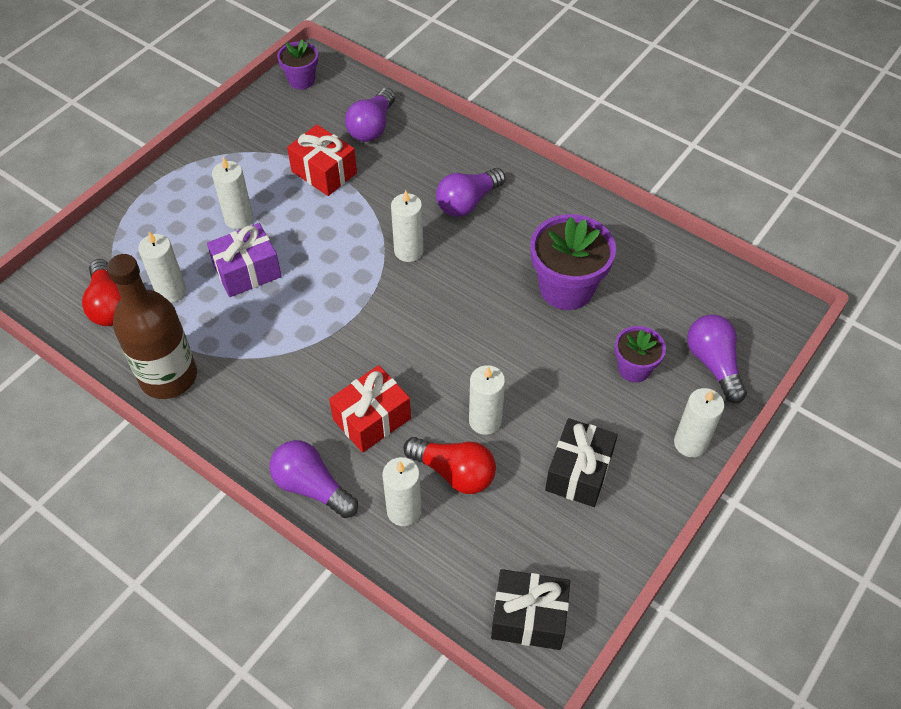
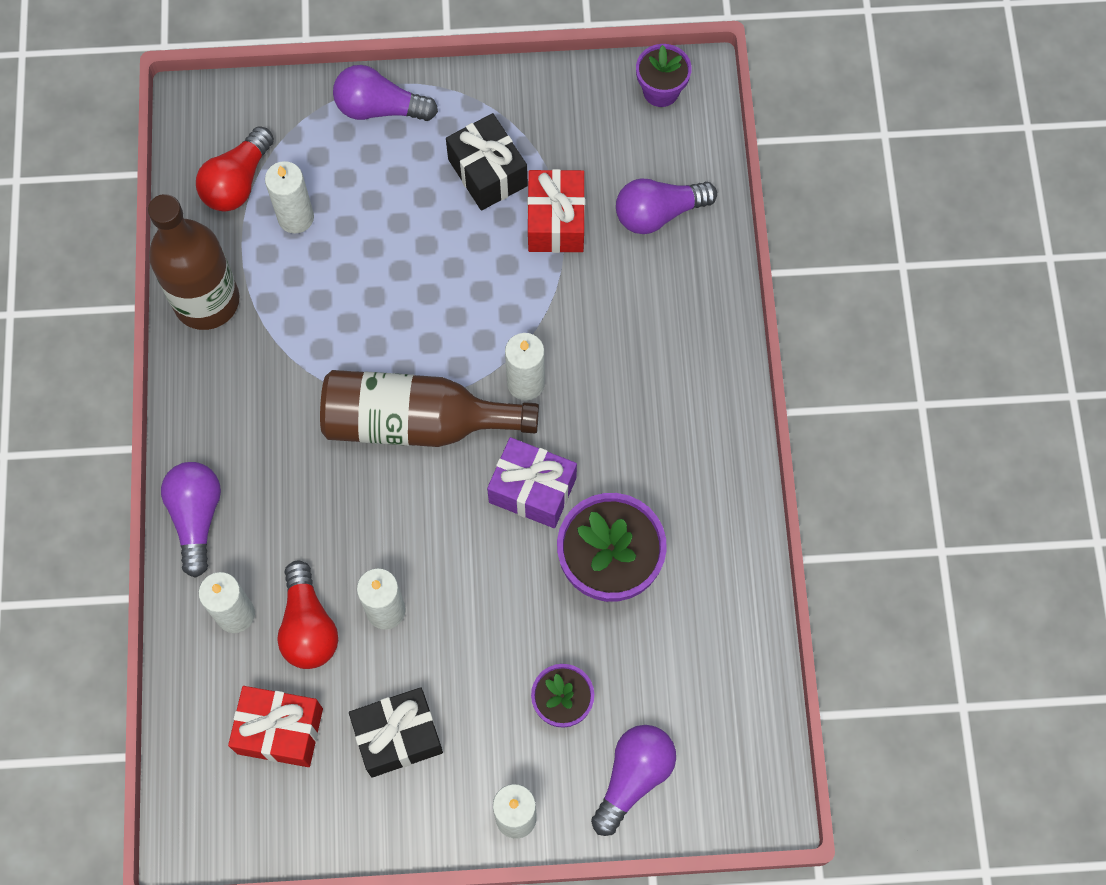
camera: 50 degrees right, 15 degrees up
(239, 219) = (428, 197): white candle -> none
(247, 271) = (374, 261): purple gift -> purple gift (532, 490)
(372, 419) = (305, 510): red gift -> red gift (280, 731)
(375, 321) = (415, 422): none -> brown bottle
(467, 202) = (638, 388): purple light bulb -> purple light bulb (380, 108)
(529, 617) = (216, 800): black gift -> black gift (487, 172)

